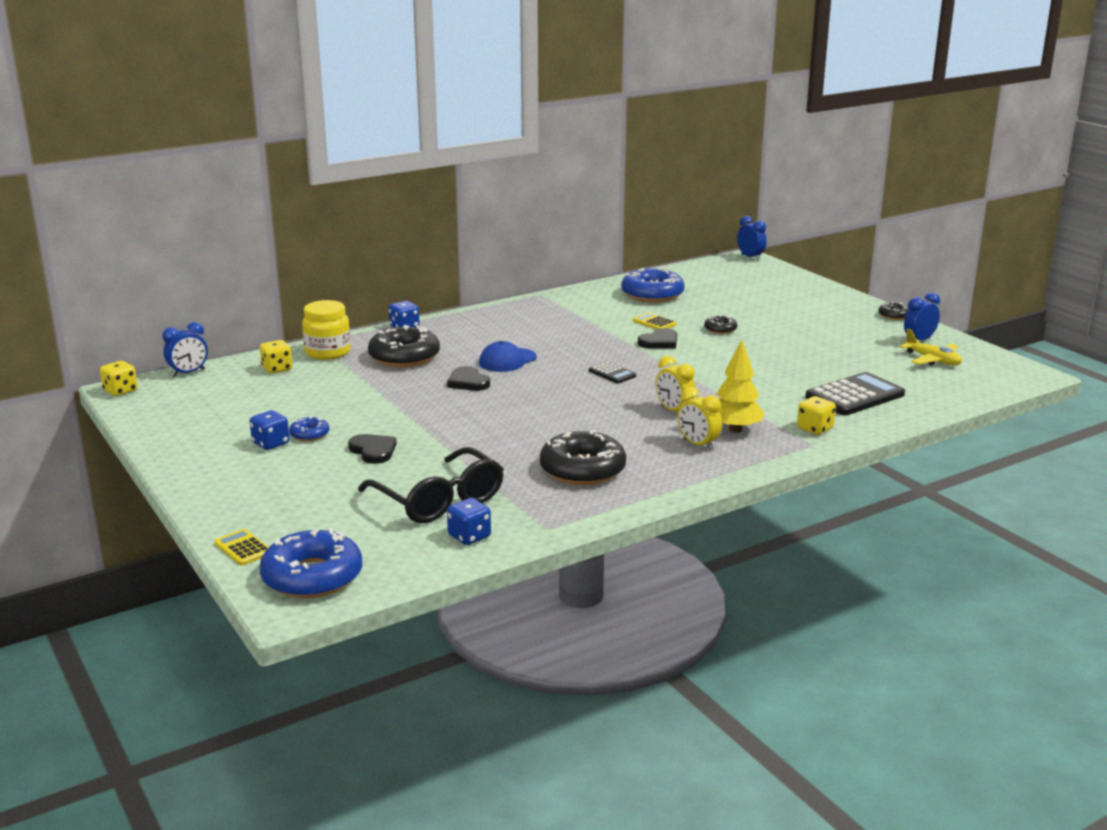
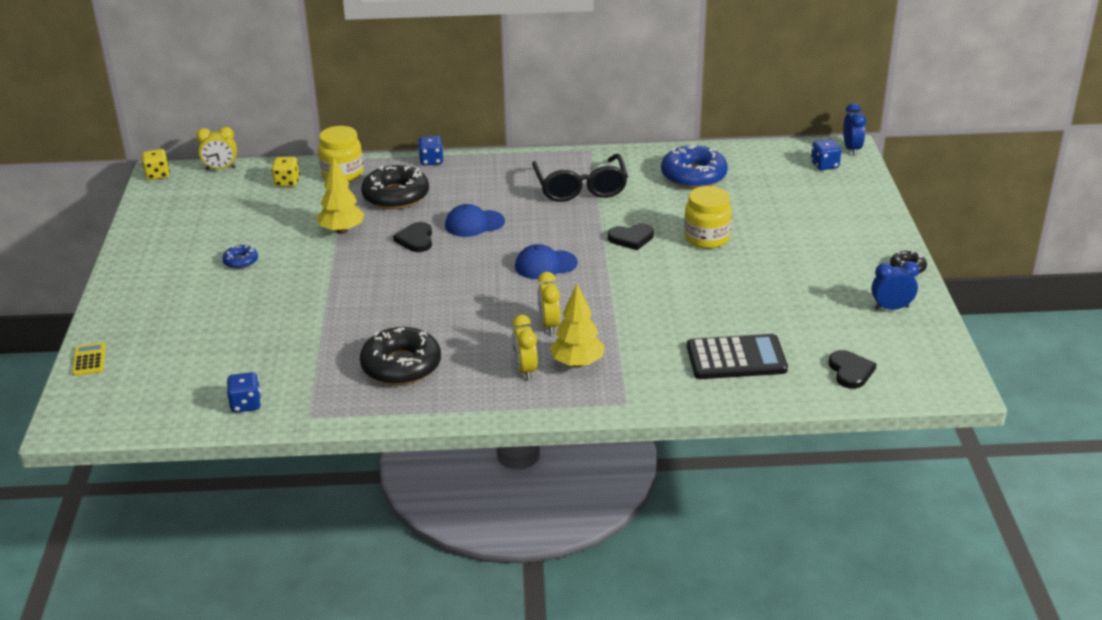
camera: 30 degrees right, 10 degrees up
(188, 373) = (220, 168): blue clock -> yellow clock
(271, 443) = (205, 262): blue dice -> blue dice (824, 165)
(312, 577) = (106, 403): blue donut -> none
(373, 451) = (268, 293): black heart -> black heart (850, 371)
(385, 391) = (342, 230): none -> yellow tree
(438, 499) = (262, 359): black glasses -> black glasses (580, 187)
(612, 373) = (545, 265): black calculator -> blue cap
(654, 323) = (654, 213): yellow calculator -> none
(720, 329) = (706, 238): black donut -> yellow jar
(815, 429) = (650, 385): yellow dice -> none
(932, 360) = (873, 337): yellow plane -> none

